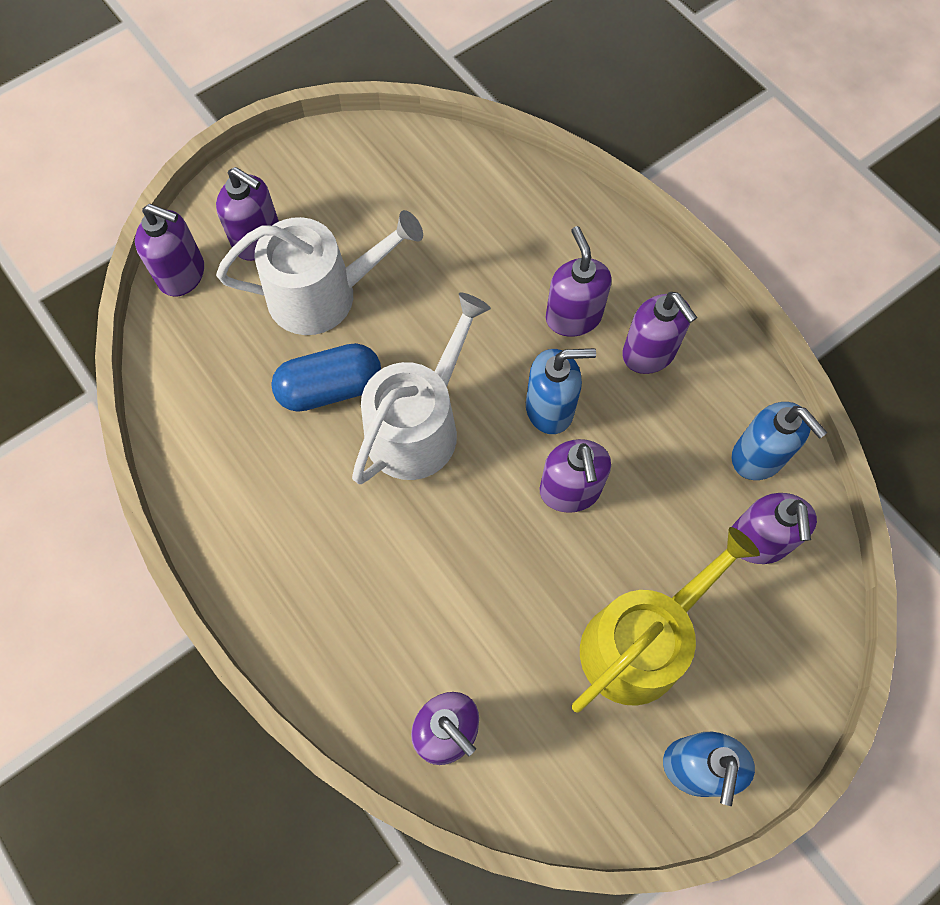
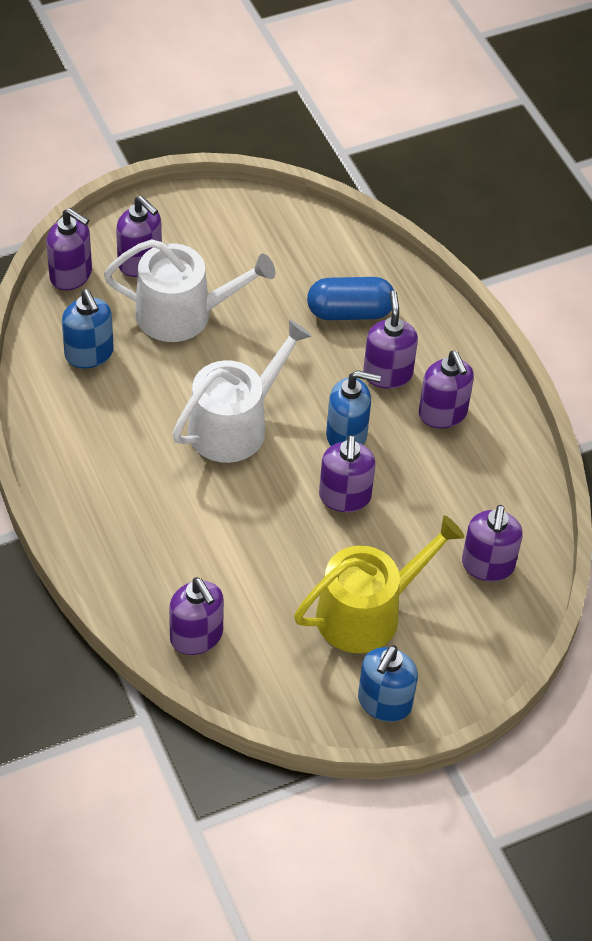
camera: 10 degrees right, 15 degrees down
(330, 388) = (170, 383): blue capsule -> blue capsule (350, 312)
(758, 457) = (508, 507): blue soap dispenser -> blue soap dispenser (89, 354)

